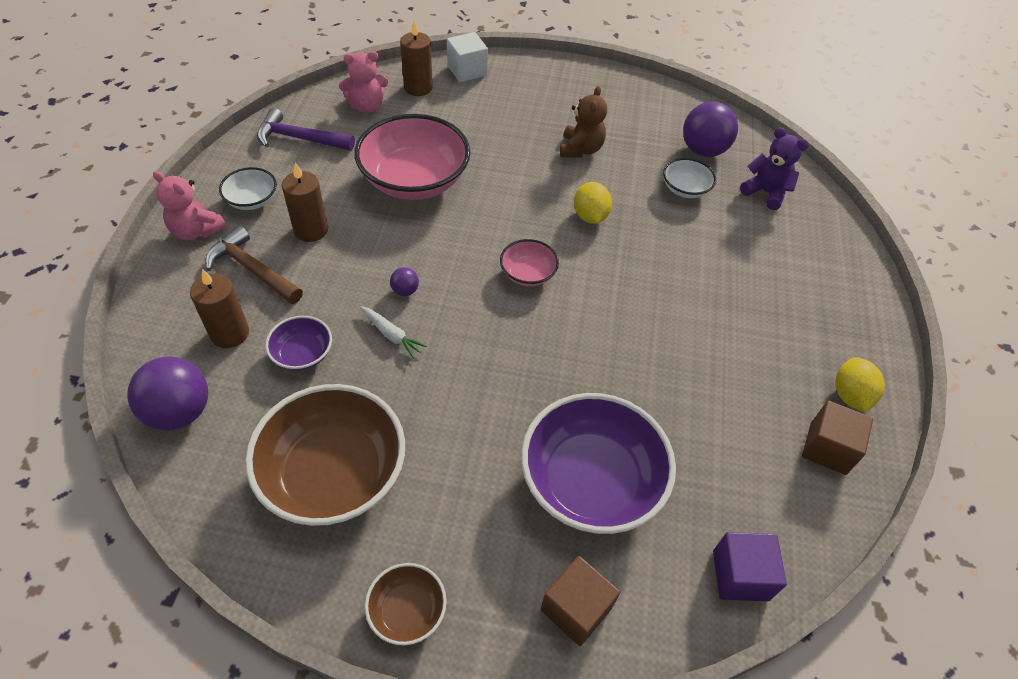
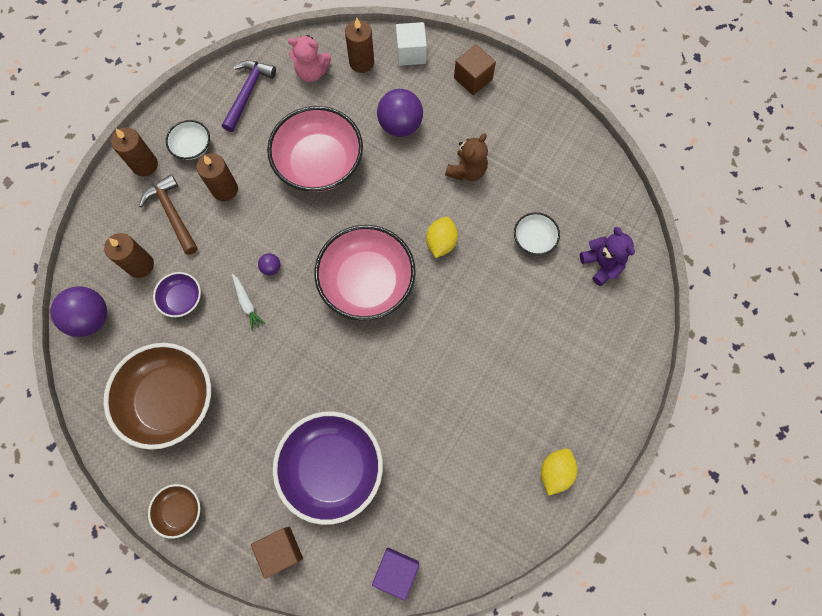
camera: 25 degrees right, 20 degrees up
(196, 231) = (145, 165): pink teddy bear -> brown candle
(300, 138) = (248, 93): purple hammer -> purple hammer turned 75 degrees clockwise
(528, 274) = (367, 282): pink bowl -> pink bowl, size x2.09
(703, 150) = (572, 203): purple ball -> purple ball (400, 125)
(828, 448) = (511, 506): brown cube -> brown cube (473, 78)

